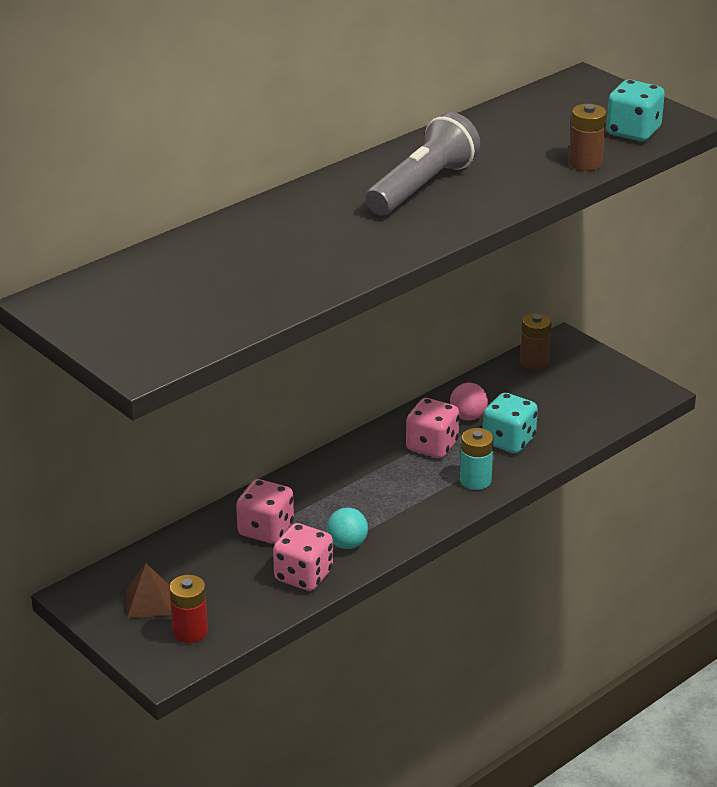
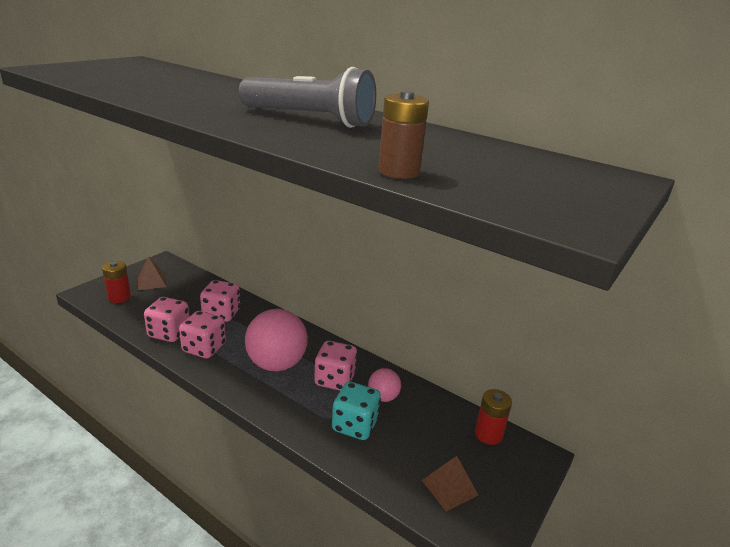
camera: 75 degrees right, 5 degrees down
(347, 544) = (204, 348): turquoise ball -> pink dice
(393, 486) = (276, 364): none -> pink ball
(475, 480) = (291, 408): turquoise battery -> none
(534, 362) = (488, 434): brown battery -> red battery
(596, 398) = (449, 487): none -> brown pyramid
(633, 132) = (508, 196): turquoise dice -> none

